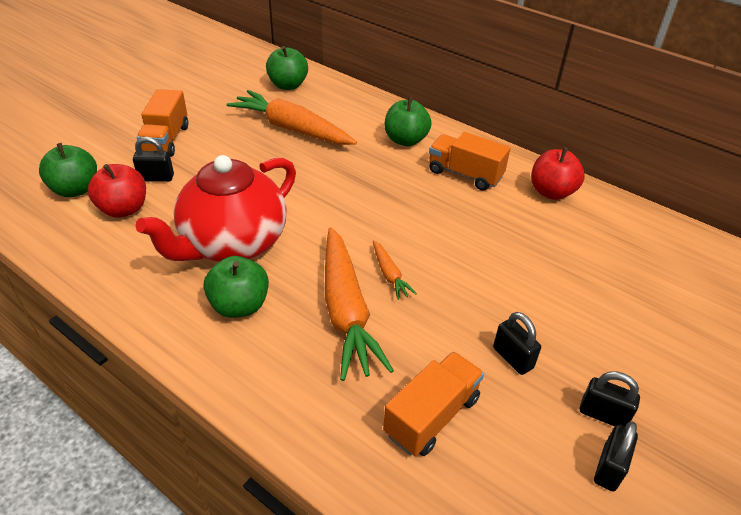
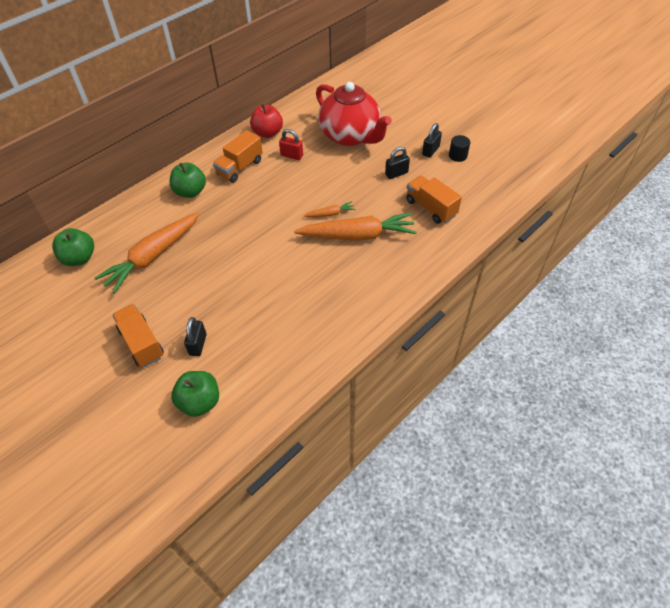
camera: 80 degrees left, 10 degrees up
(124, 209) = (235, 362): red apple -> none
(166, 140) = (141, 343): orange truck -> orange truck turned 135 degrees counterclockwise
(232, 244) = (289, 291): red teapot -> red teapot (351, 136)
(239, 305) = (348, 285): green apple -> none
(510, 221) = (291, 155): none -> red padlock
(609, 468) = (458, 155): black padlock -> black cylinder

